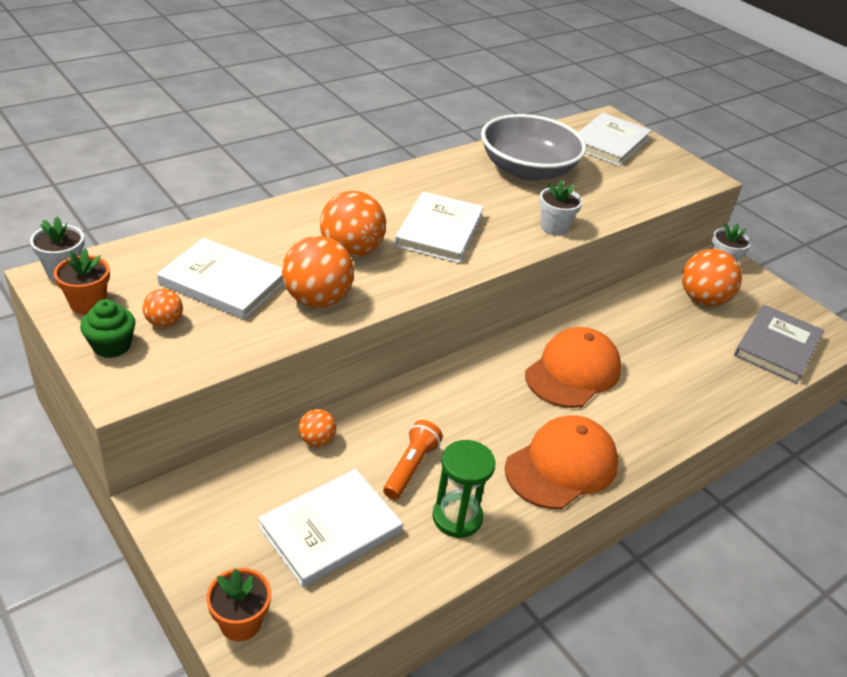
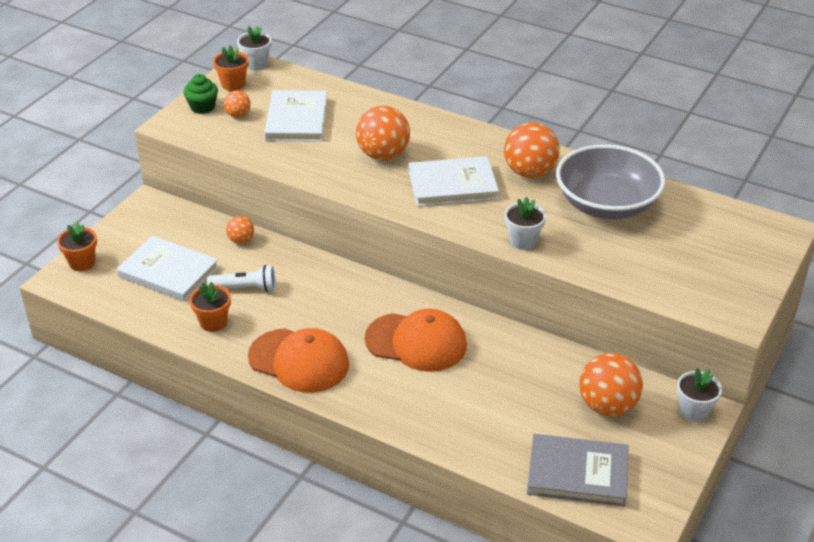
camera: 70 degrees right, 0 degrees up
(317, 299) = (312, 160): orange ball -> orange ball (529, 172)
(411, 467) = (245, 288): orange flashlight -> white flashlight
(457, 517) = (213, 322): green hourglass -> orange flower pot
(609, 143) = (727, 240): white book -> none

